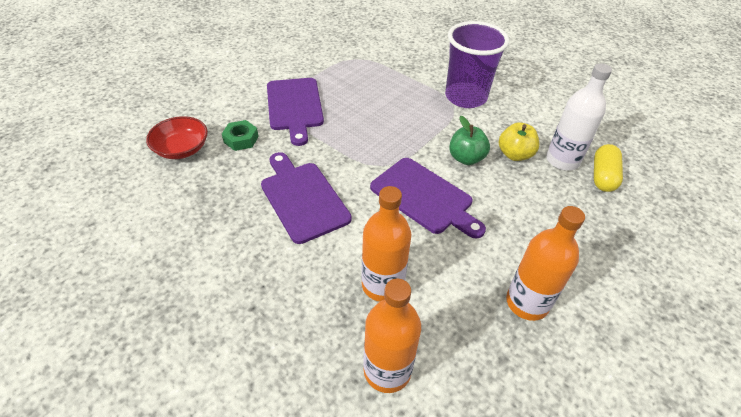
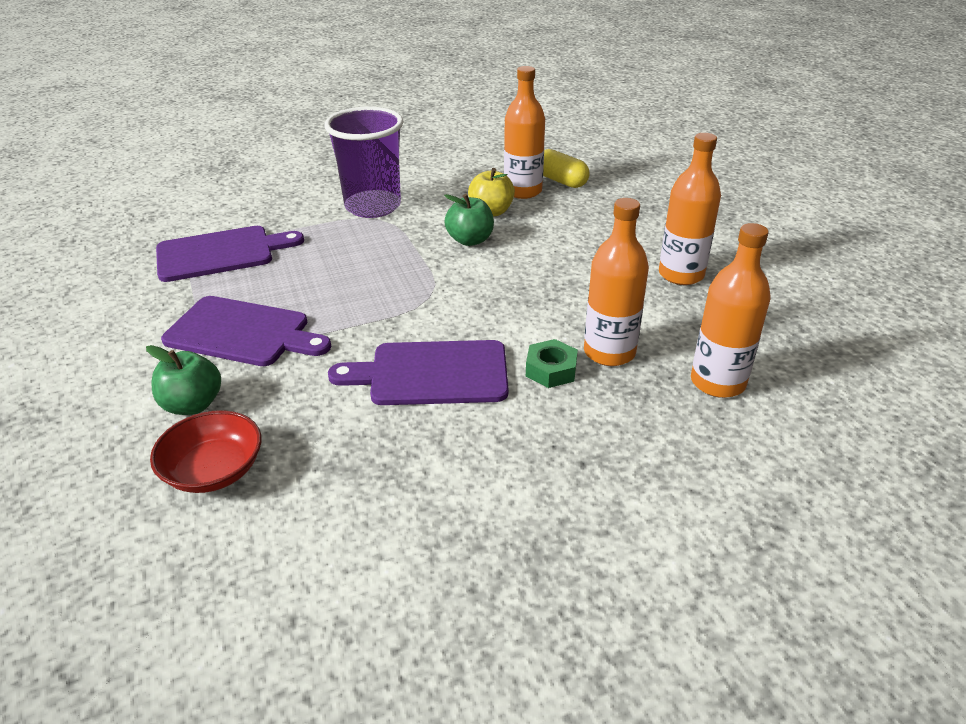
camera: 60 degrees left, 10 degrees down
(226, 118) = (193, 405): none -> green apple
(241, 139) = (259, 401): green nut -> green nut (551, 370)
(424, 197) = (505, 285): purple cutting board -> purple cutting board (221, 253)
(562, 160) = (523, 191): white bottle -> orange bottle

